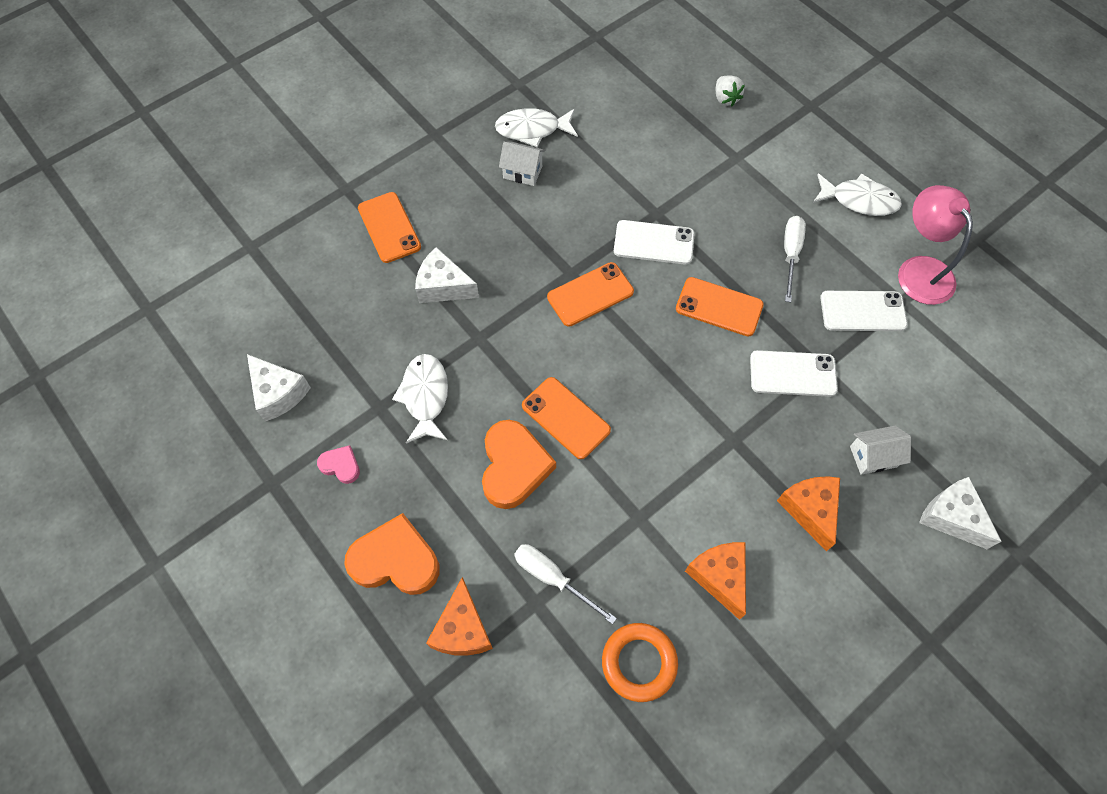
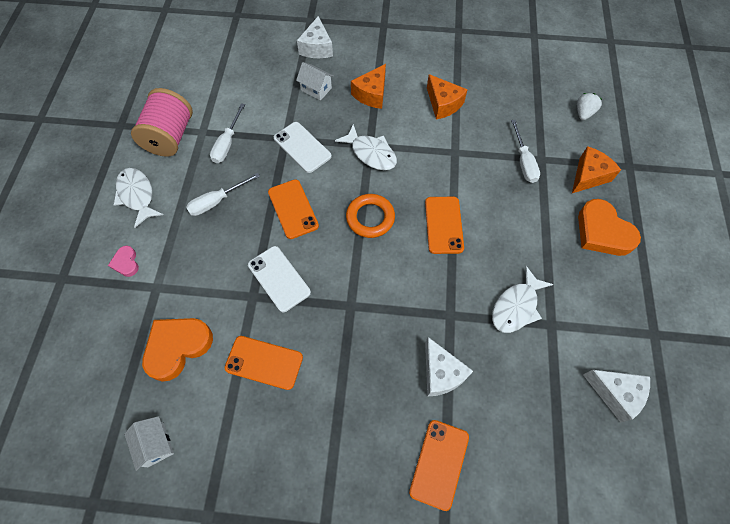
camera: 135 degrees left, 0 degrees up
(278, 393) = (615, 393): white cheese -> white cheese turned 120 degrees clockwise
(341, 465) = (601, 308): pink heart -> pink heart (126, 263)
(514, 467) = (497, 224): orange heart -> orange heart (177, 347)
(522, 172) = (298, 417): white house -> white house (155, 444)
(532, 130) = (249, 452): white fish -> white fish (371, 153)
(590, 294) = (354, 281): orange phone -> orange phone (264, 362)
(639, 662) = (513, 104): orange ring -> orange ring (370, 218)
(719, 577) = (443, 104): orange cheese -> orange cheese turned 60 degrees counterclockwise
(725, 98) = (97, 338): white strawberry -> white strawberry (583, 113)
(862, 311) = (227, 143): white phone -> white screwdriver
(919, 270) = (170, 137): pink lamp -> pink spool

